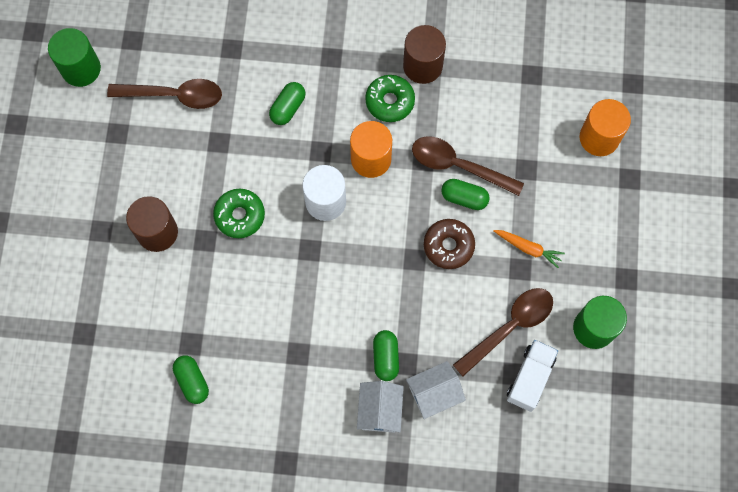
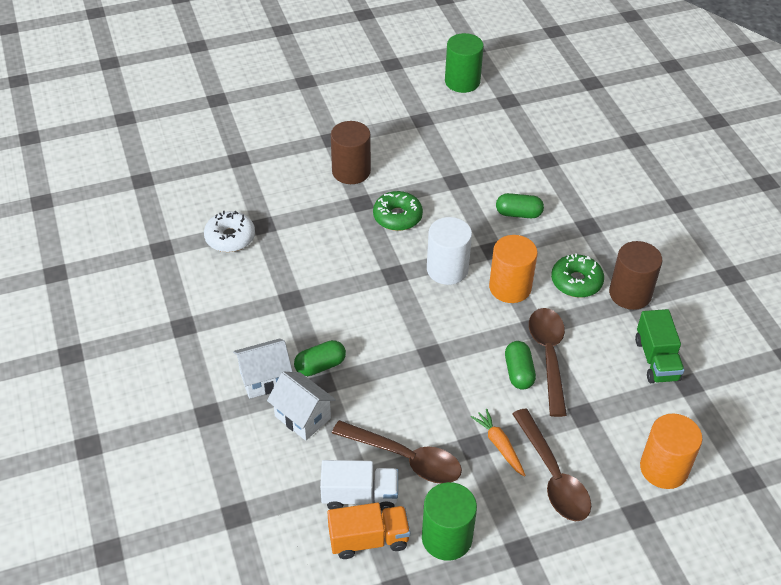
camera: 65 degrees right, 25 degrees down
(174, 95) = (478, 140): brown spoon -> brown spoon (553, 475)
(192, 381) = (230, 237): green capsule -> white donut
(448, 246) = (461, 377): brown donut -> none
(498, 84) = (656, 360): none -> green truck
(528, 248) = (499, 445): orange carrot -> orange carrot turned 150 degrees clockwise
(572, 388) = (368, 539): none -> orange truck

